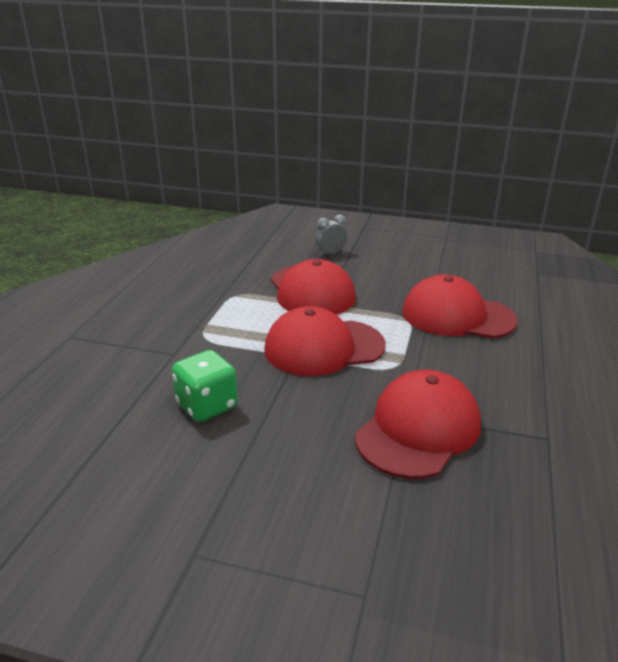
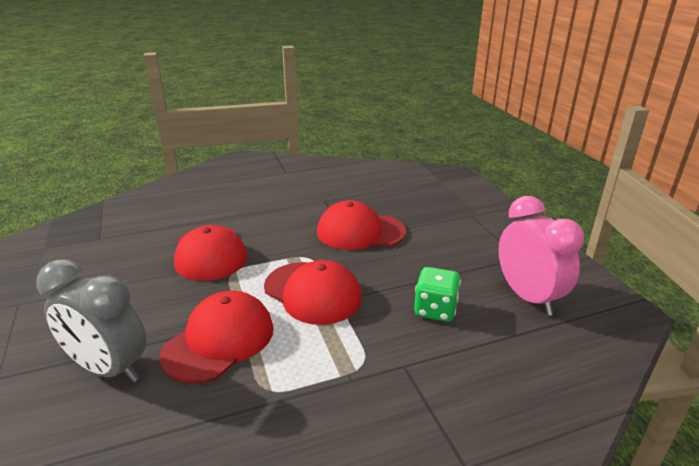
camera: 125 degrees left, 0 degrees up
(127, 492) = (528, 297): none -> pink clock
(330, 254) = (109, 368): grey clock -> grey clock, size x2.25

